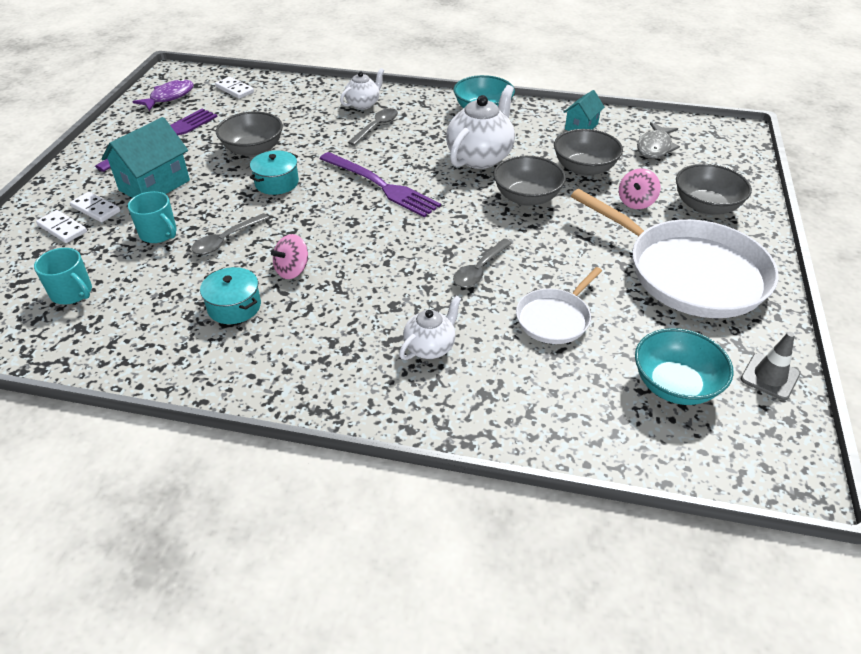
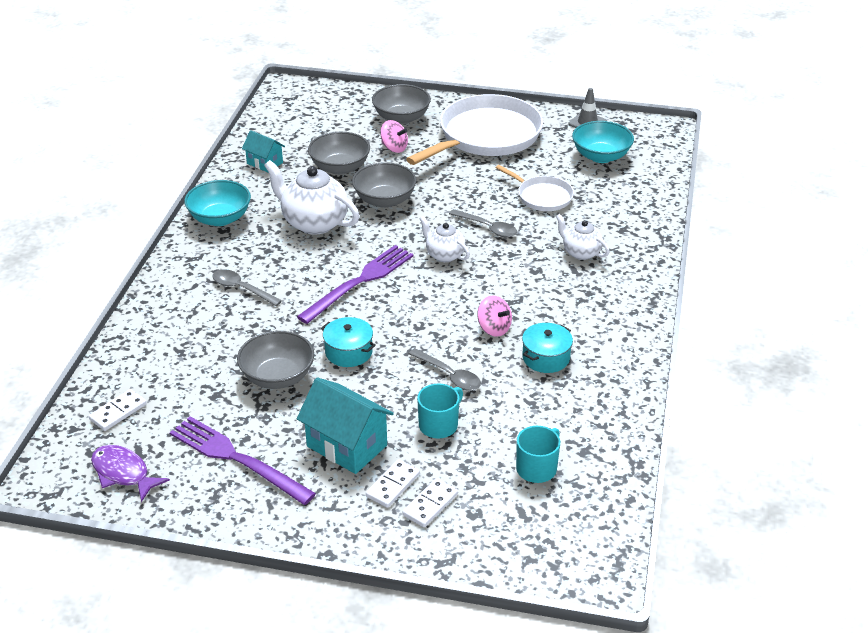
camera: 90 degrees left, 5 degrees down
(363, 104) = (186, 300): white teapot -> white teapot (444, 255)
(655, 147) = (308, 129): grey fish -> none

